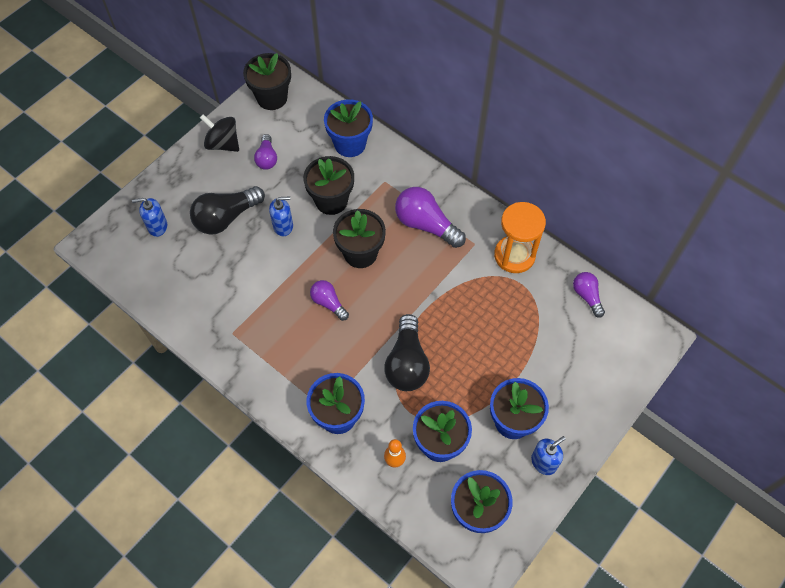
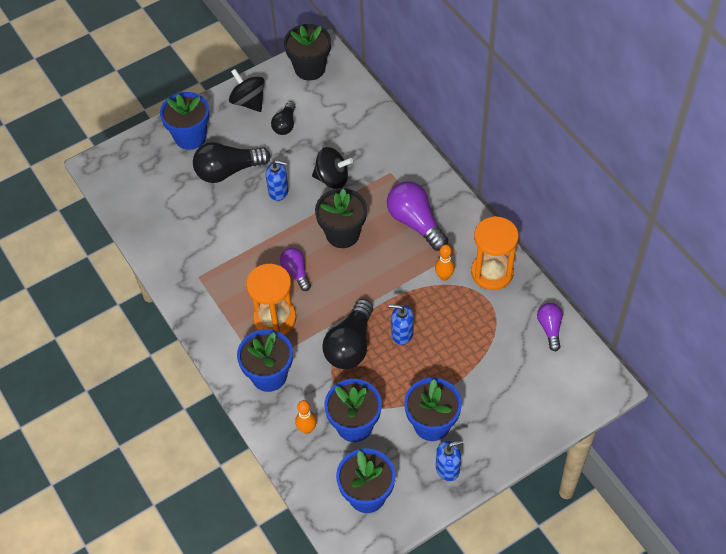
camera: 20 degrees right, 5 degrees down
(157, 226) = (162, 164): blue soap dispenser -> blue soap dispenser (402, 334)
(267, 158) = (285, 125): purple light bulb -> black light bulb
(324, 356) = (275, 319): none -> orange hourglass
(331, 201) = (332, 178): black flower pot -> black spinning top
(350, 144) = (369, 129): blue flower pot -> blue flower pot (190, 137)
(471, 271) = (444, 276): none -> orange bowling pin

